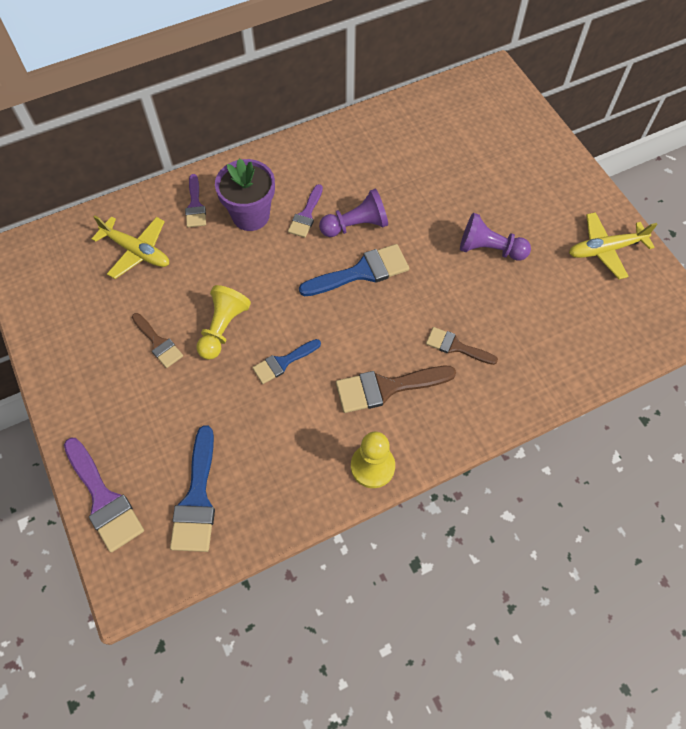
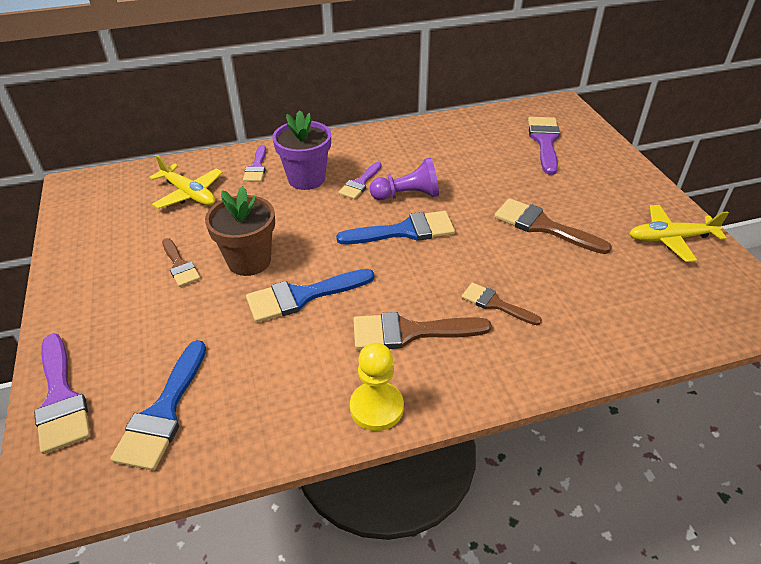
camera: 10 degrees right, 20 degrees down
(223, 328) = (249, 261): yellow pawn -> brown flower pot
(283, 362) = (302, 296): blue brush -> blue brush, size x1.62
(481, 133) = (544, 141): none -> purple brush
(489, 249) = (543, 226): purple pawn -> brown brush

